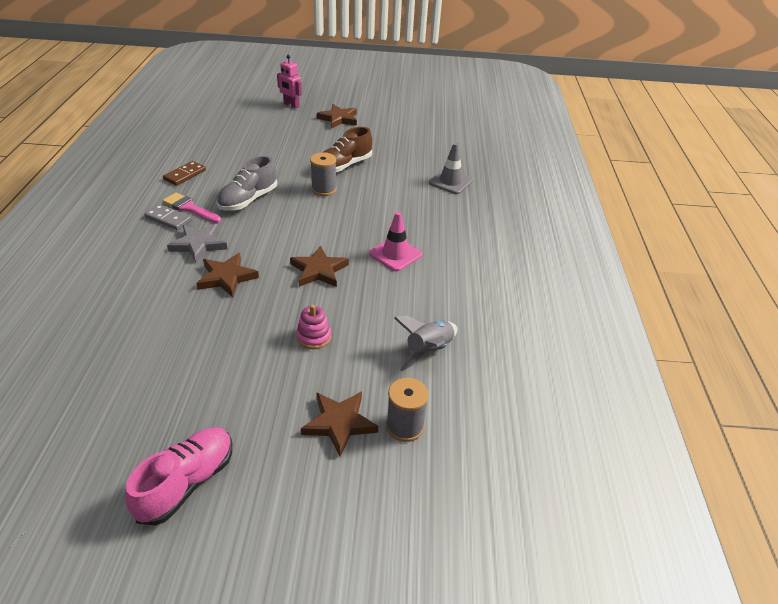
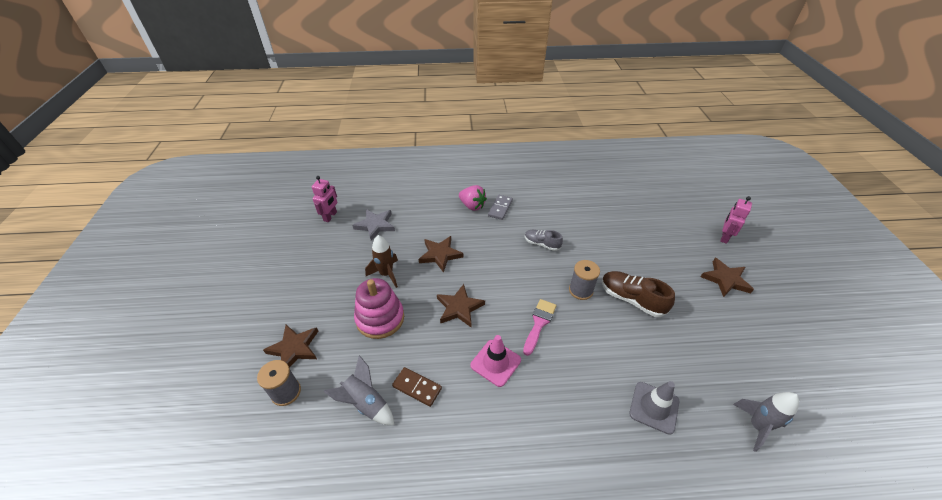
camera: 85 degrees right, 5 degrees up
(68, 395) = (330, 216): none -> pink robot
(147, 240) = (472, 206): none -> pink strawberry
(185, 175) = (560, 201): brown domino -> brown domino (417, 387)
(187, 483) = (261, 281): pink shoe -> none
(190, 208) = (517, 215): pink brush -> pink brush (539, 323)
(199, 244) = (474, 231): grey star -> grey star (375, 225)
(239, 329) = (386, 274): none -> brown rocket
(248, 200) = (541, 244): grey shoe -> grey shoe, size x0.62
(314, 337) = (380, 318): pink stacking toy -> pink stacking toy, size x1.83
(468, 147) = (757, 426): none -> grey rocket

